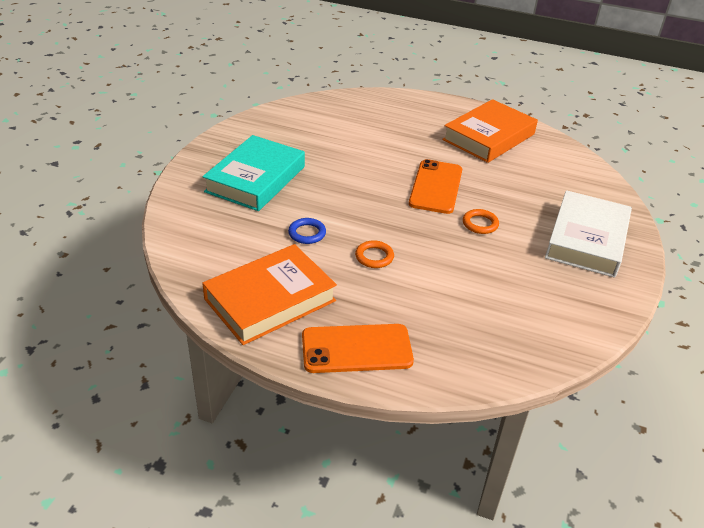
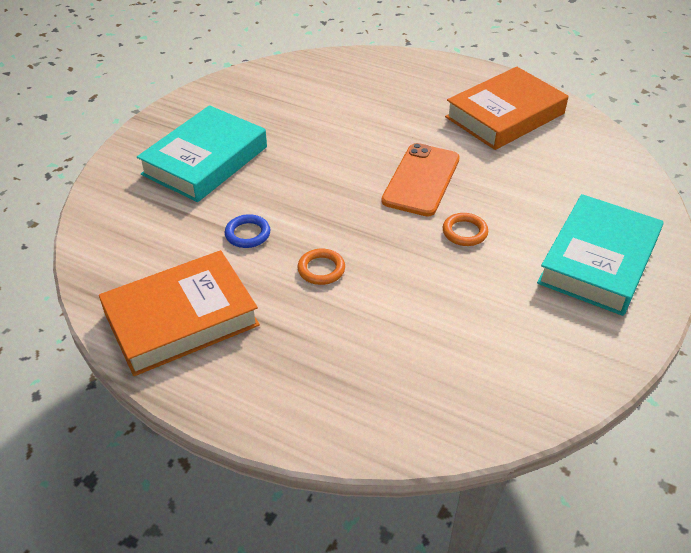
camera: 10 degrees right, 5 degrees up
(356, 349) = (268, 391): orange phone -> none
(587, 240) = (598, 261): white book -> turquoise book

